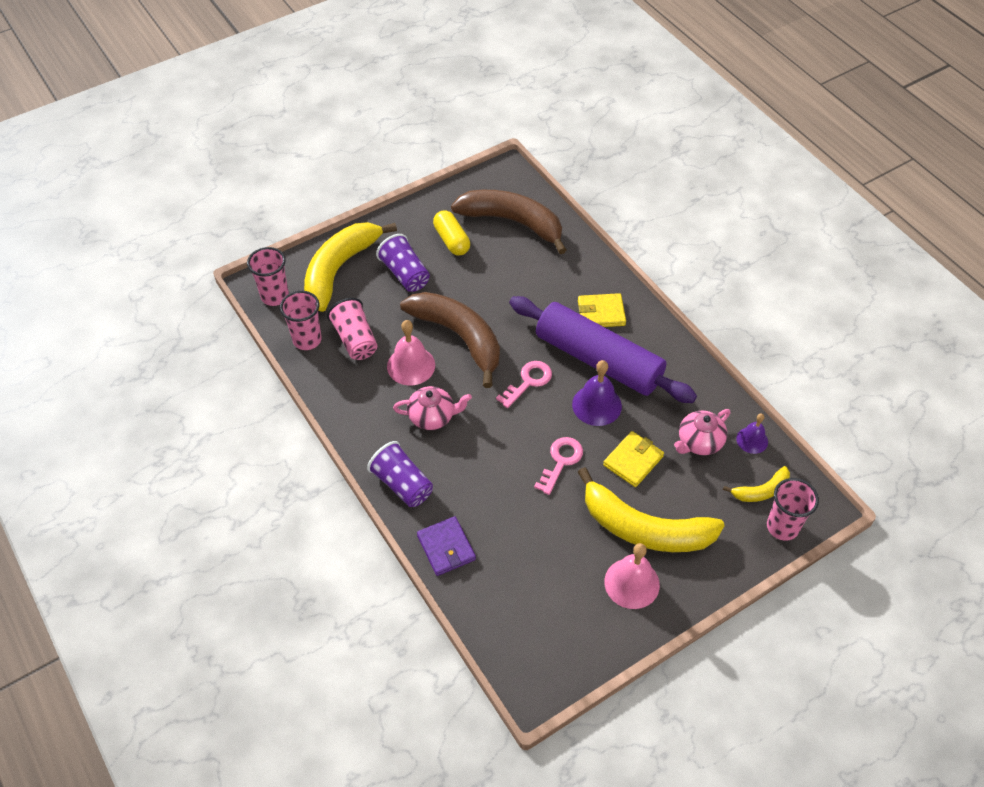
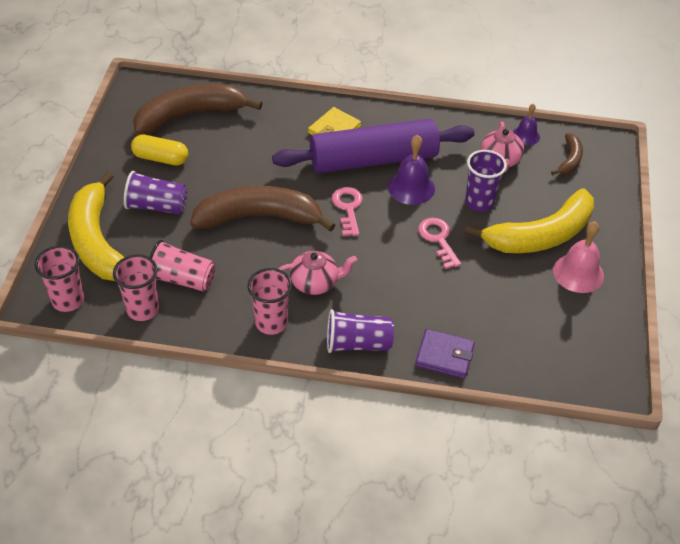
camera: 50 degrees left, 5 degrees down
(411, 365) = (251, 263): pink bell -> none
(432, 417) = (315, 283): pink teapot -> pink teapot turned 45 degrees clockwise
(633, 461) = (479, 202): yellow wallet -> purple cup
(761, 491) = (569, 160): yellow banana -> brown banana
(782, 527) = (607, 170): pink cup -> pink cup (271, 323)

